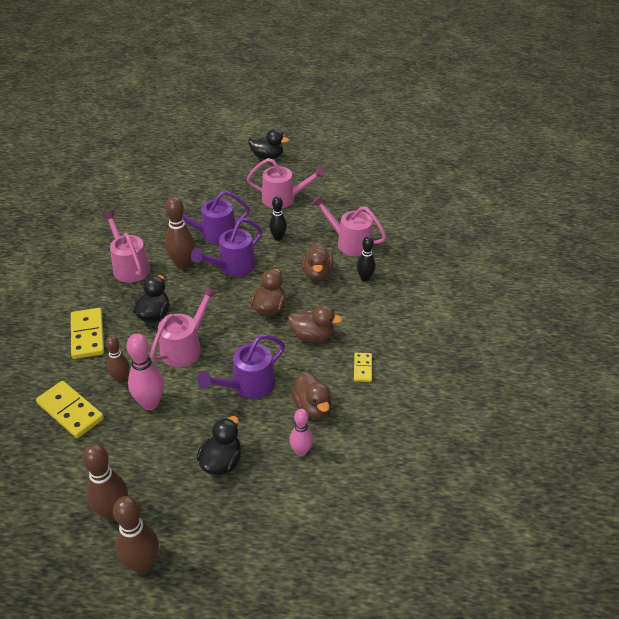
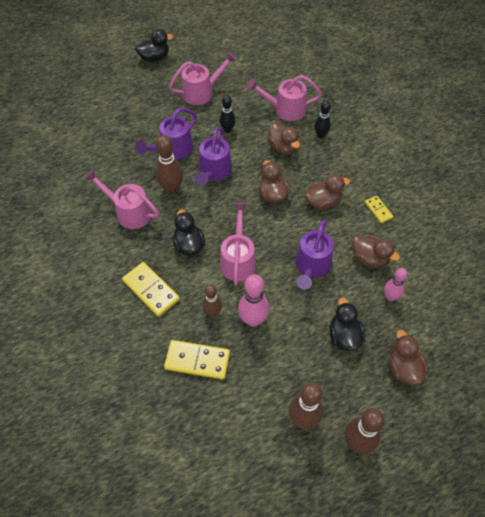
camera: 30 degrees left, 15 degrees up
(253, 523) = (403, 368): none -> brown duck

